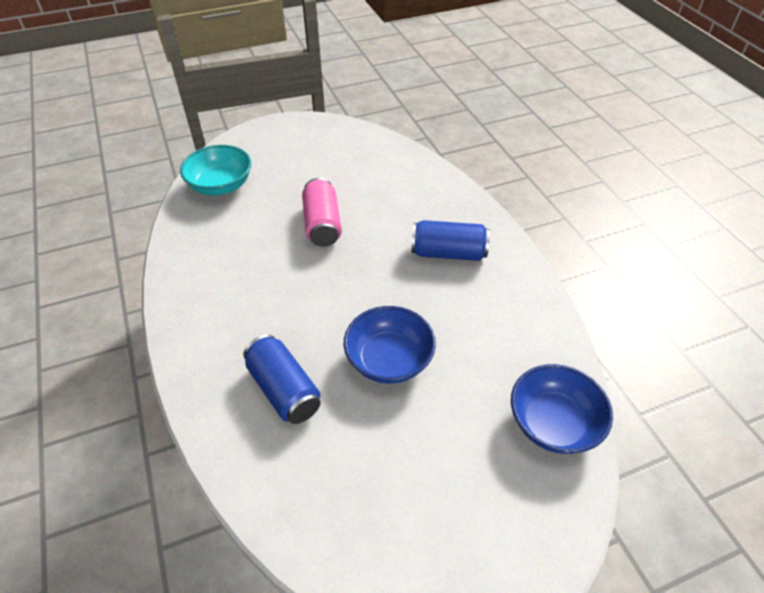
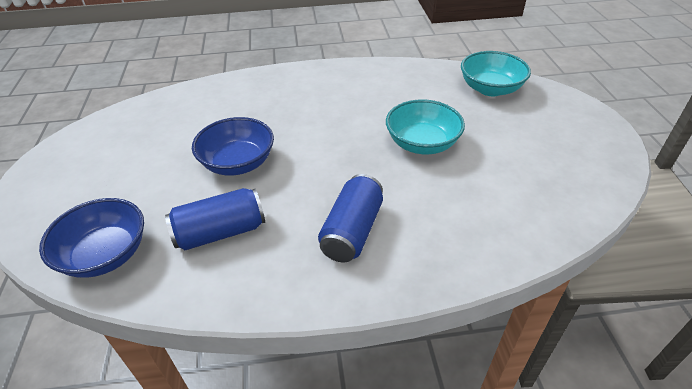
camera: 105 degrees right, 5 degrees down
(284, 390) = (244, 109): blue can -> blue can (220, 232)
(322, 224) = (422, 144): pink can -> turquoise bowl

